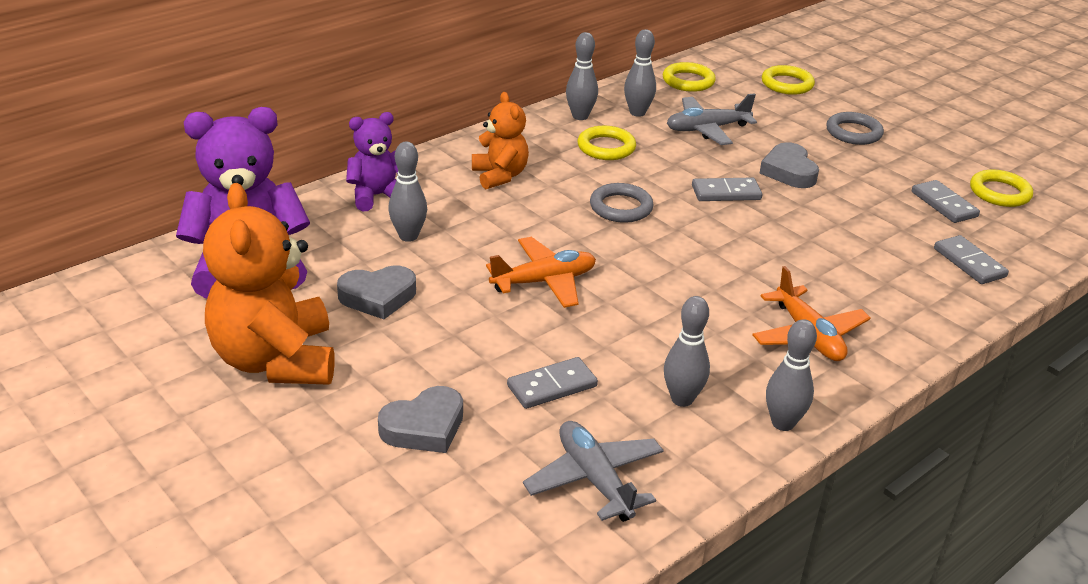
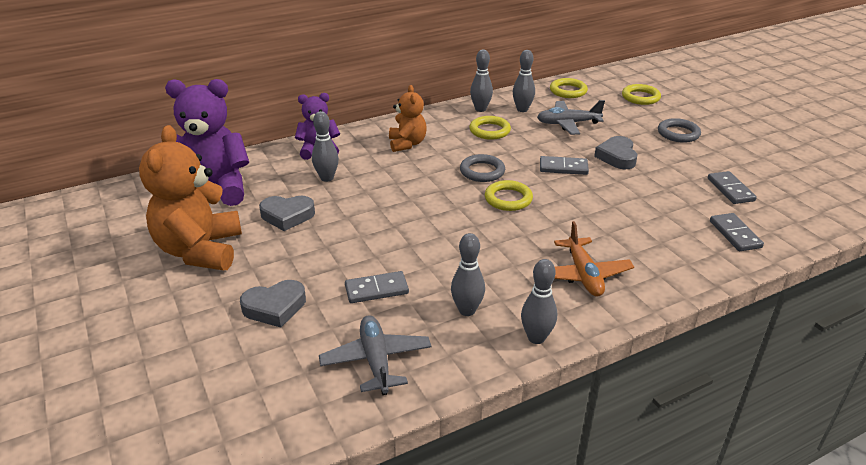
camera: 15 degrees right, 0 degrees up
(544, 282) = (405, 217): orange plane -> none
(999, 193) = (780, 185): yellow ring -> yellow ring (508, 199)

